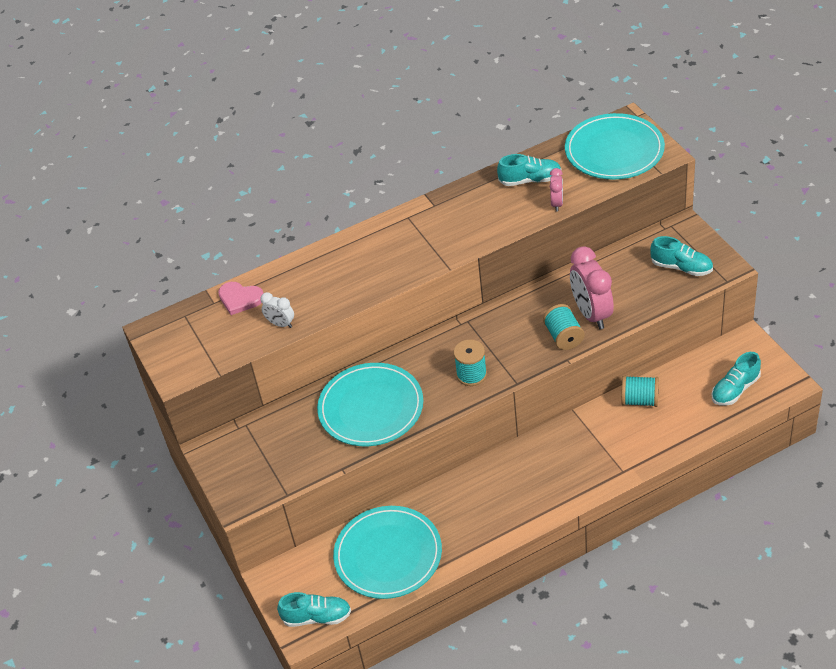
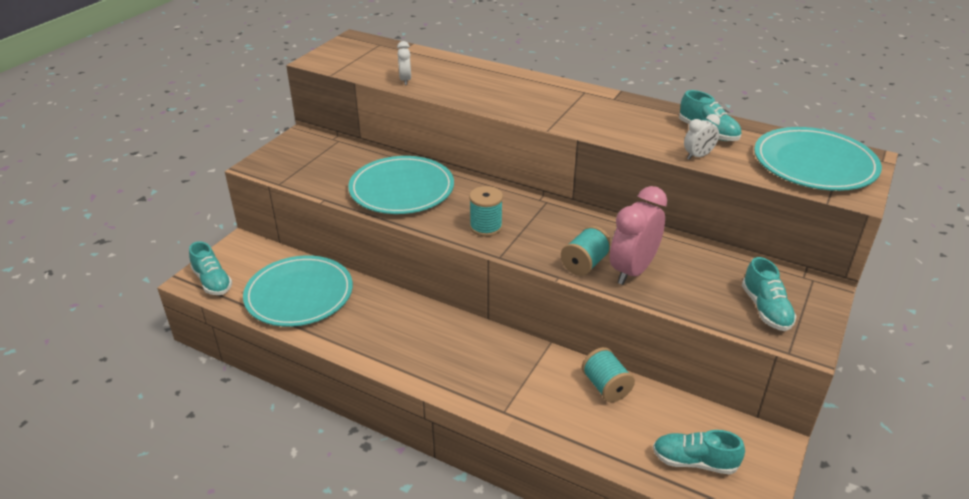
camera: 50 degrees right, 10 degrees down
(240, 299) = (416, 57): pink heart -> none
(557, 204) = (698, 156): pink clock -> white clock

